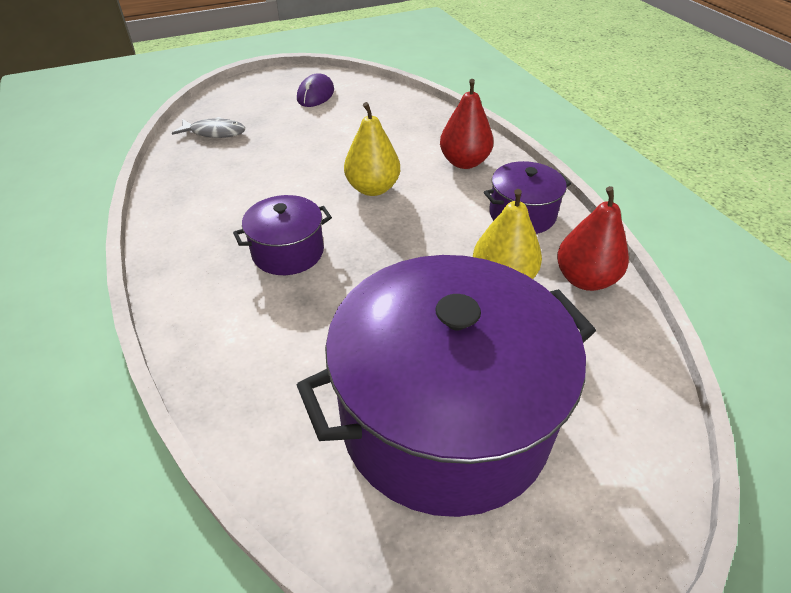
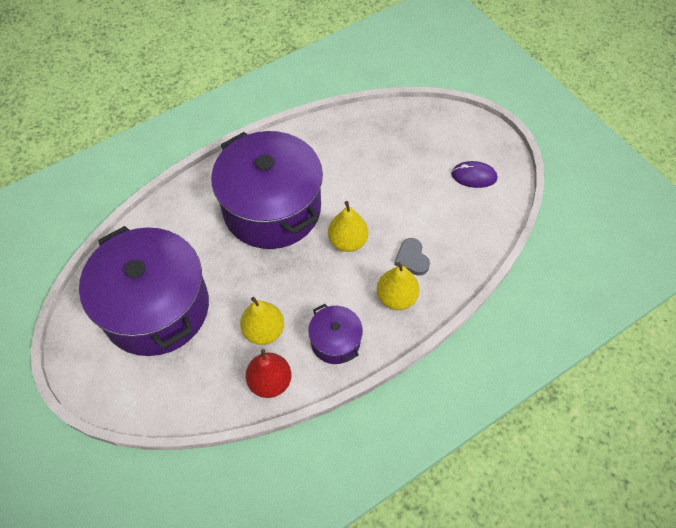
camera: 80 degrees right, 15 degrees up
(214, 132) = (396, 129): grey fish -> none
(288, 252) = (272, 208): purple pot -> purple pot, size x2.20
(413, 146) = (412, 259): none -> grey heart
(464, 162) = (396, 297): red pear -> yellow pear

